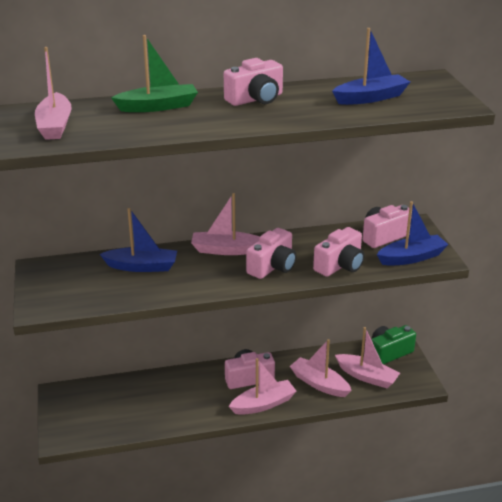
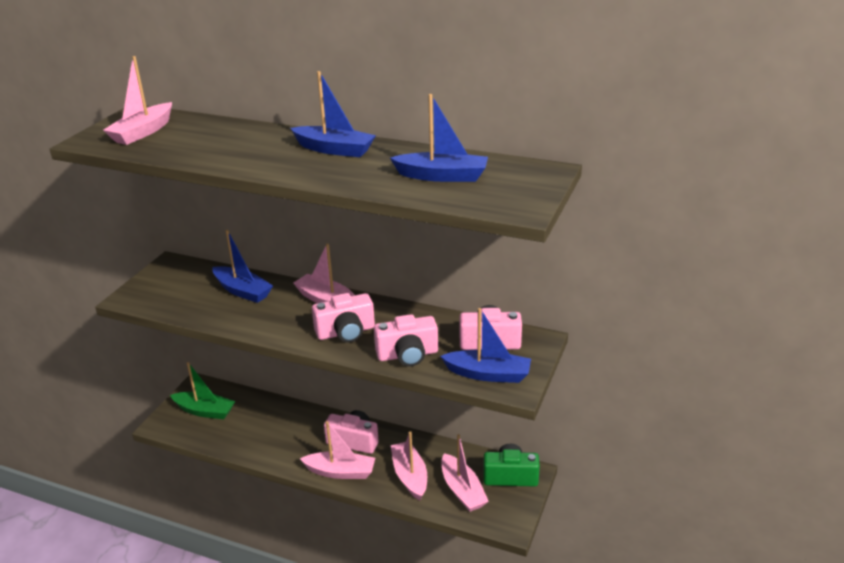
camera: 35 degrees right, 0 degrees up
(158, 106) = (244, 136): green boat -> green boat (205, 411)
(256, 99) = (334, 149): pink camera -> blue boat

